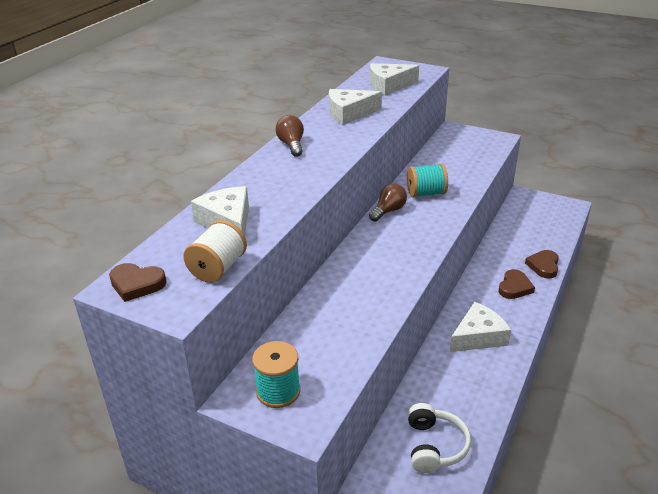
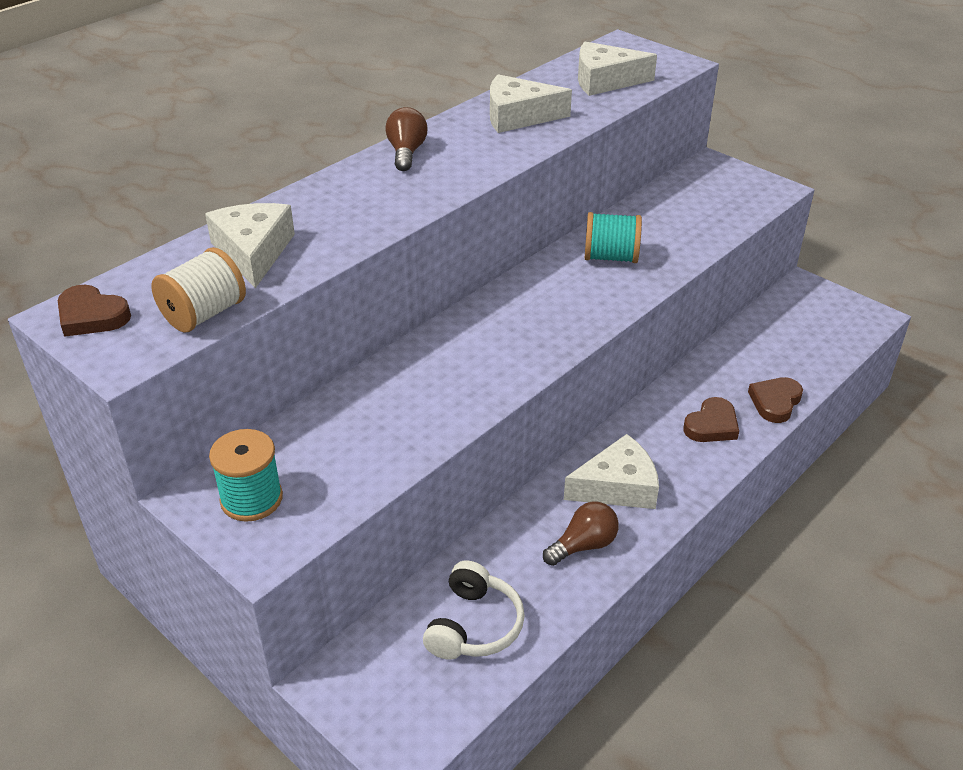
camera: 15 degrees right, 5 degrees up
(388, 211) = (540, 274): brown light bulb -> brown light bulb (583, 545)

